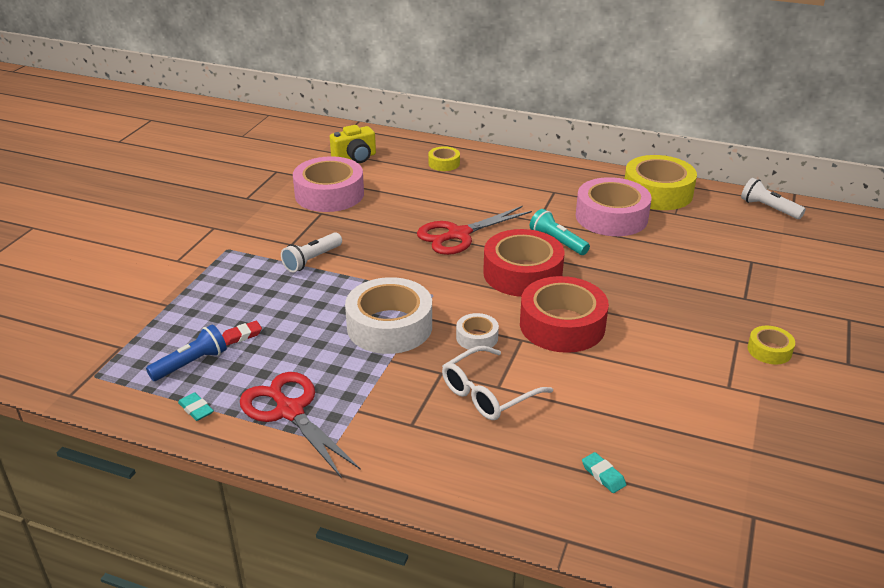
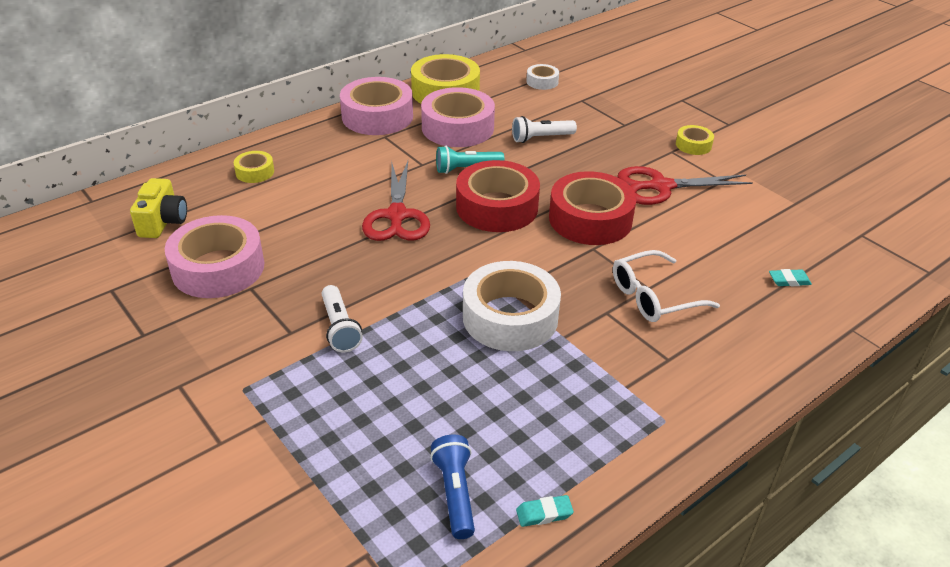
camera: 60 degrees left, 5 degrees up
(242, 336) = (436, 432): red eraser -> none
(290, 411) = (596, 436): red scissors -> red scissors (661, 186)
(477, 337) = (570, 271): white tape -> white tape (542, 82)
(488, 393) = (654, 296): white glasses -> white glasses turned 75 degrees clockwise
(577, 179) = (377, 116): none -> pink tape
(769, 208) = (521, 61): white flashlight -> white flashlight (541, 138)

